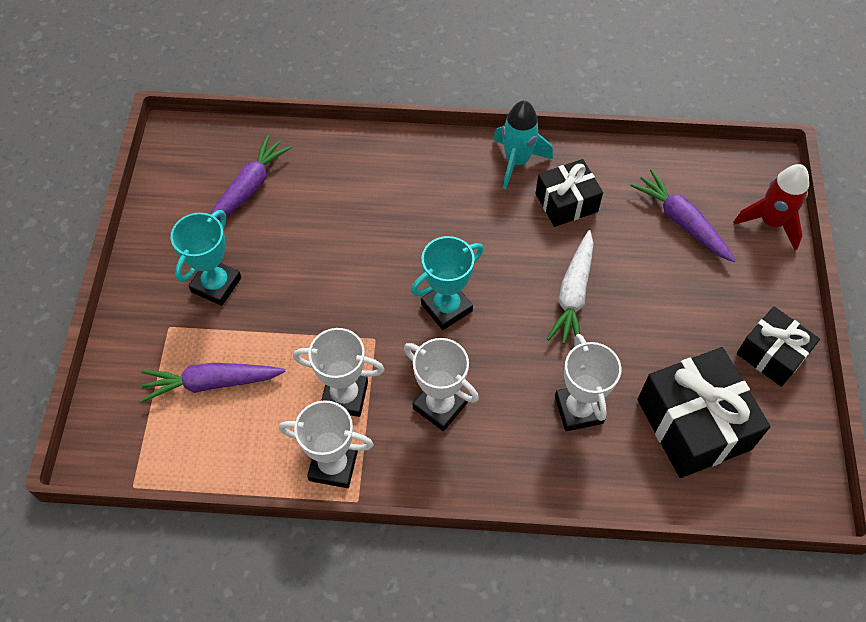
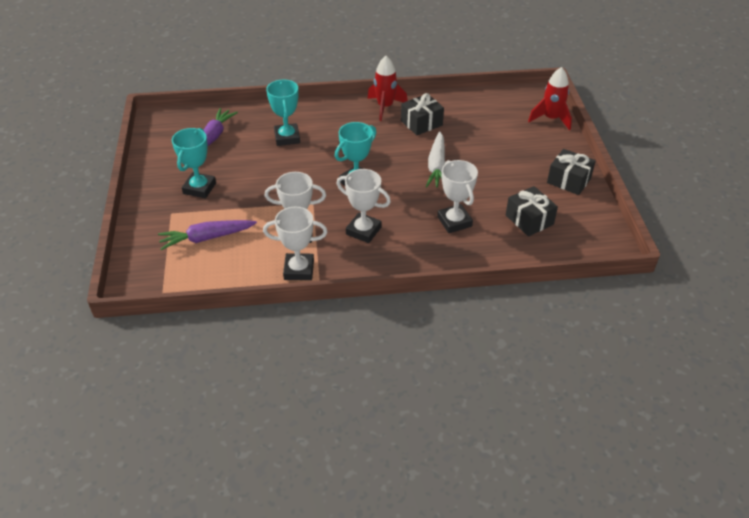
camera: 10 degrees left, 15 degrees down
(359, 203) = (287, 137): none -> turquoise trophy
(517, 161) = (385, 107): turquoise rocket -> red rocket
(681, 222) = (496, 124): purple carrot -> none
(693, 424) = (529, 220): black gift -> black gift, size x0.62

